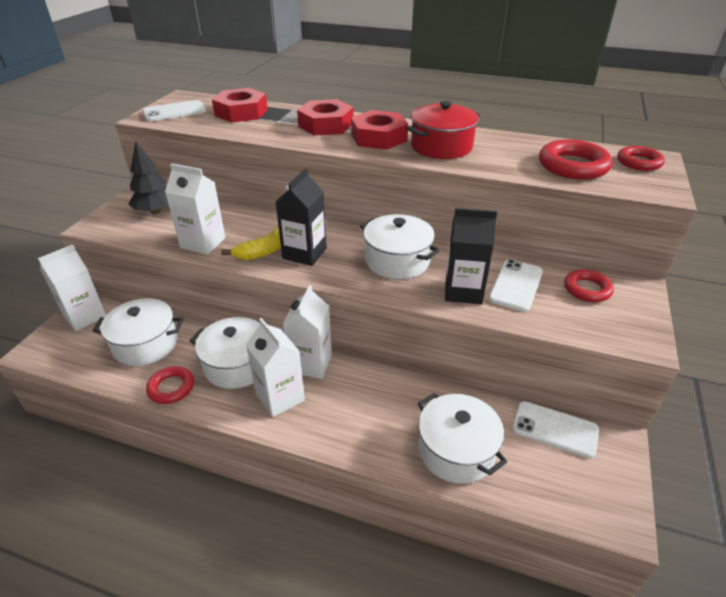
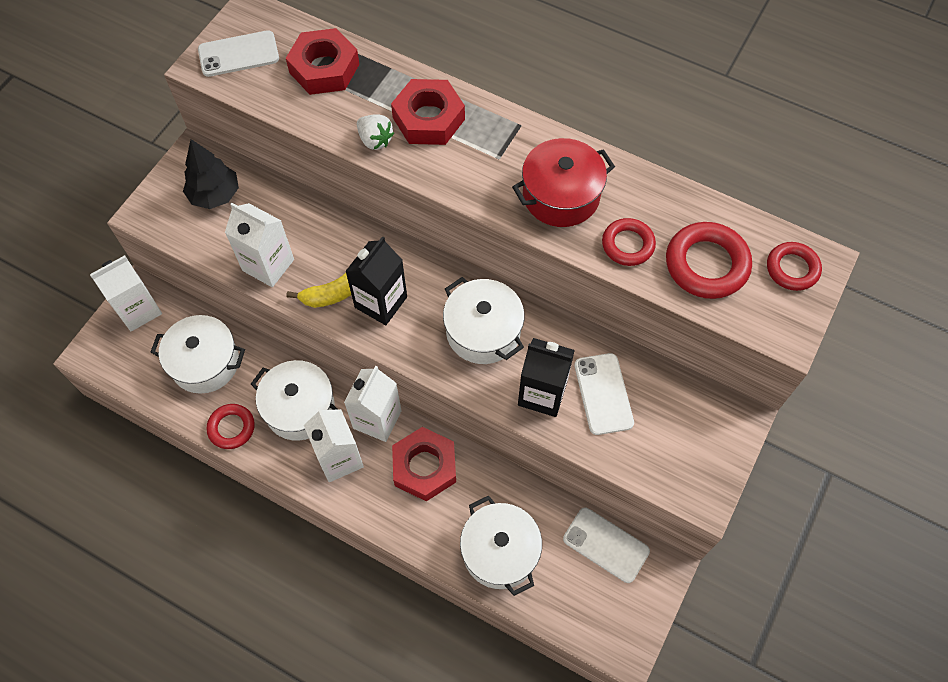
camera: 10 degrees right, 25 degrees up
(287, 136) = (375, 140): none -> white strawberry
(379, 137) = (489, 161): red nut -> red nut (424, 467)
(516, 285) = (603, 394): white phone -> white phone turned 45 degrees counterclockwise
(587, 289) = (680, 413): red ring -> red ring (627, 245)

